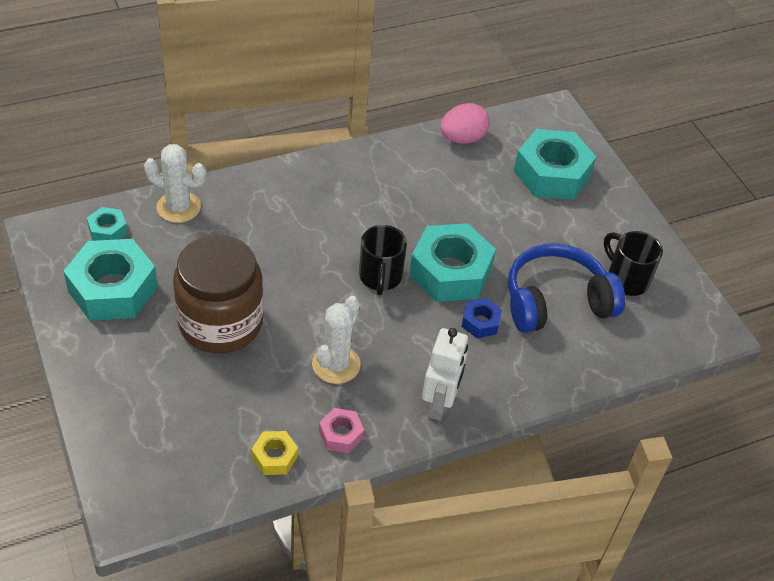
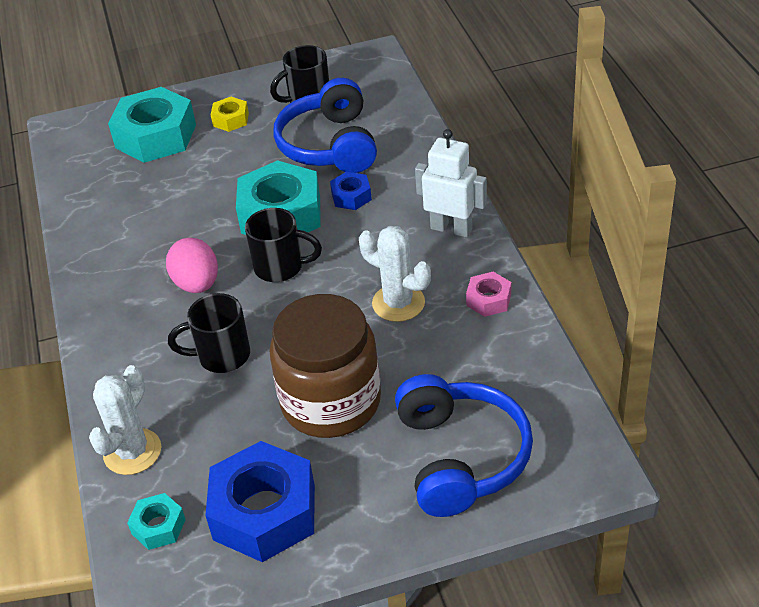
camera: 75 degrees left, 5 degrees down
(113, 289) = (264, 512): turquoise nut -> blue nut
(154, 413) = (460, 457): none -> blue headphones
(274, 248) = (222, 356): none -> black mug
(274, 457) = (517, 350): yellow nut -> yellow nut (230, 119)
(462, 138) = (83, 197): pink egg -> pink egg (197, 284)

